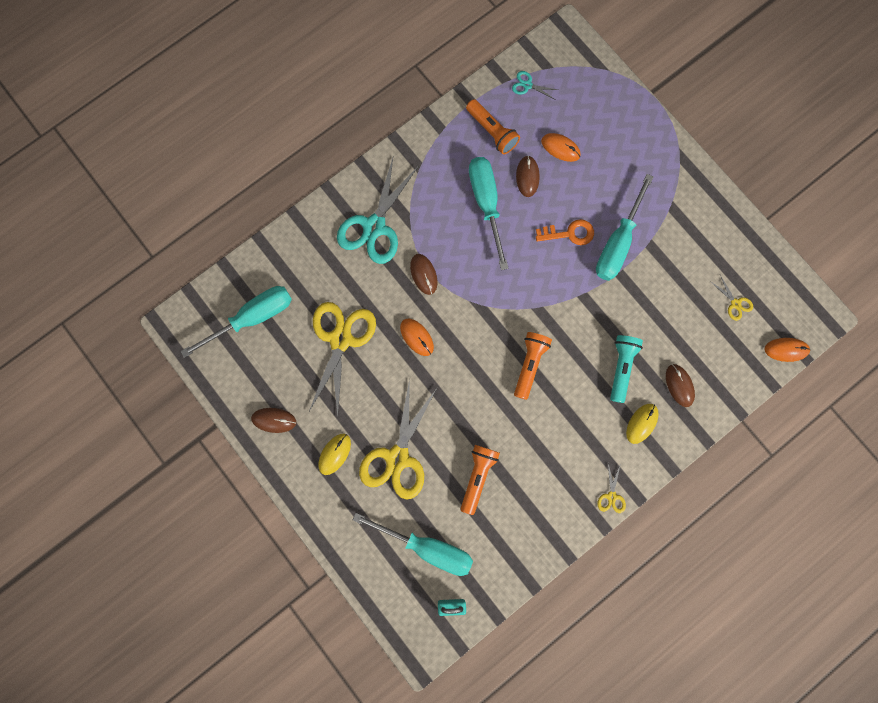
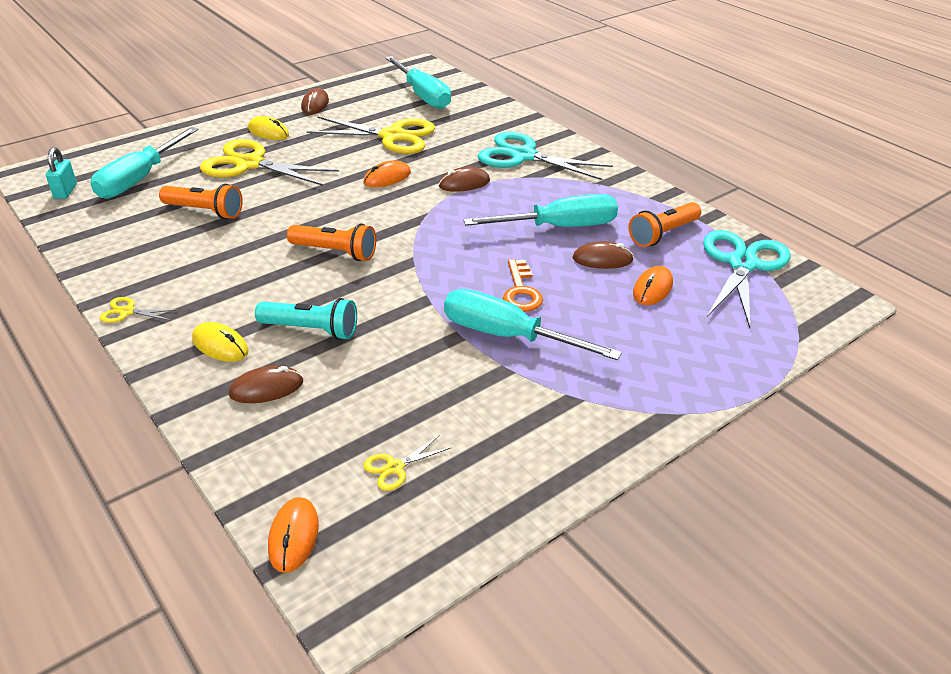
camera: 90 degrees right, 40 degrees down
(527, 85) = (742, 264): turquoise scissors -> turquoise scissors, size x2.34

